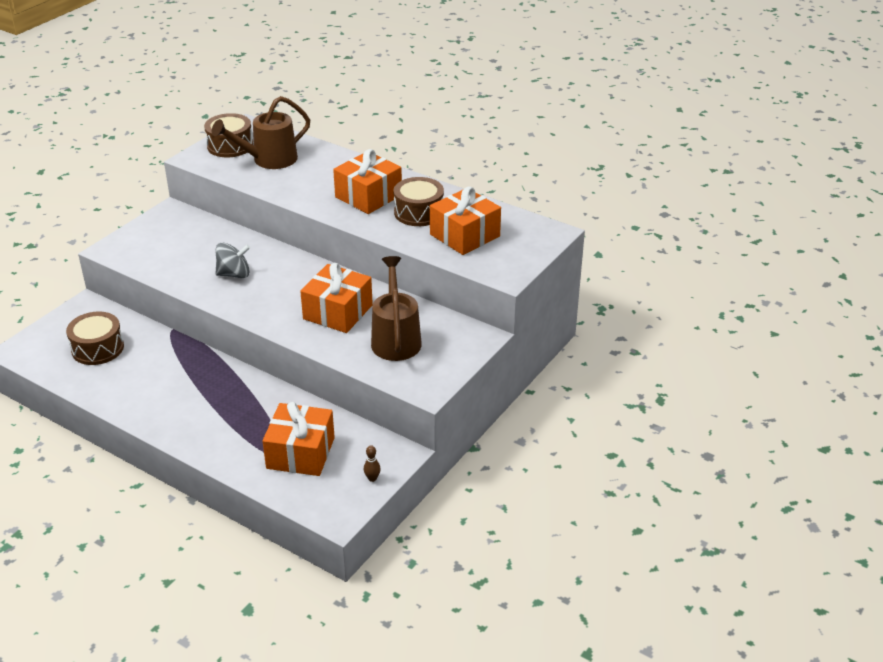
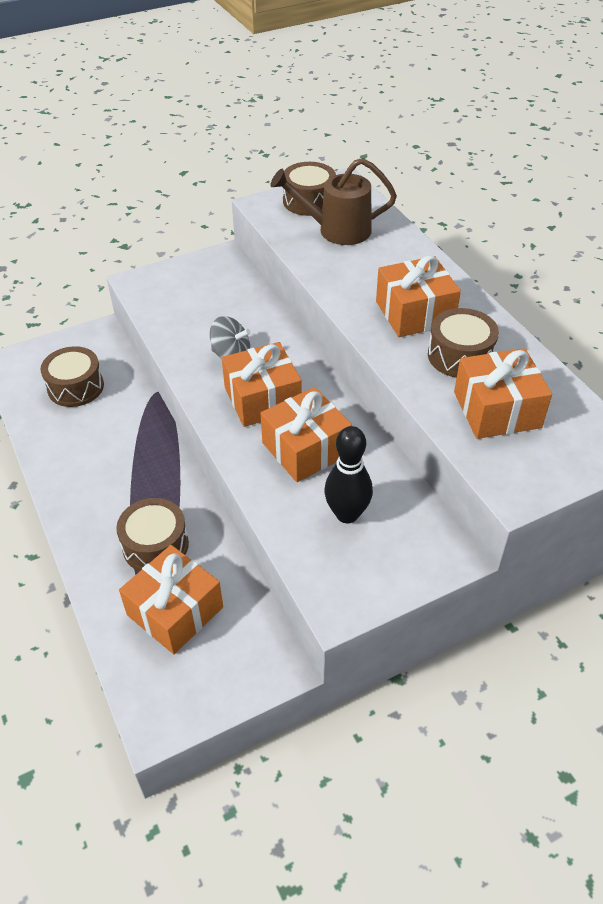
camera: 30 degrees right, 10 degrees up
(254, 422) = (155, 545): none -> brown drum
(281, 293) = (262, 399): none -> orange gift
(372, 478) = (227, 688): brown bowling pin -> none
(395, 338) = (347, 514): brown watering can -> black bowling pin

